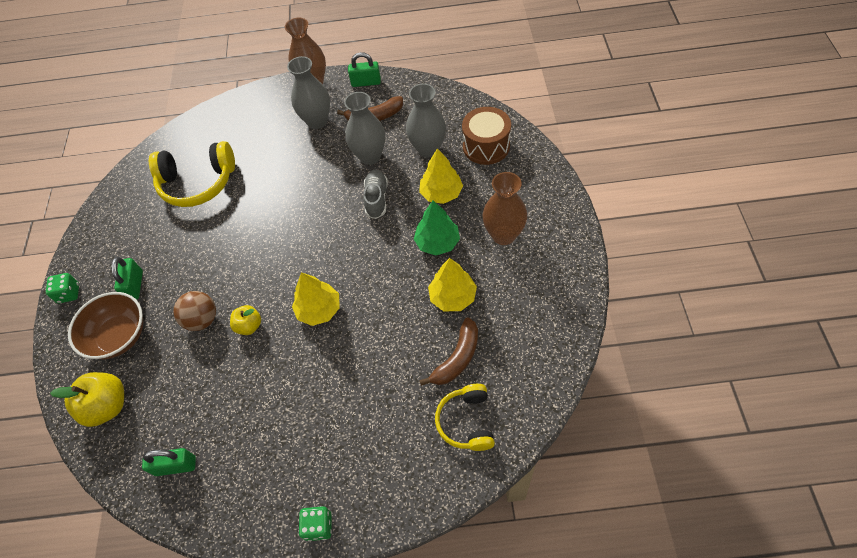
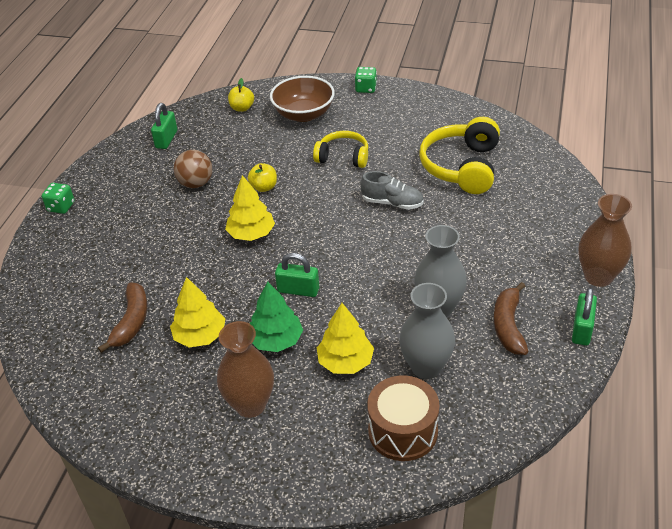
camera: 105 degrees right, 15 degrees down
(107, 406) = (242, 108): yellow apple -> yellow apple, size x0.60
(135, 285) = (352, 123): green padlock -> green padlock (298, 290)
(202, 320) = (289, 160): brown ball -> brown ball (196, 183)
(317, 121) = (522, 270): grey vase -> none
(376, 199) = (368, 301): grey shoe -> grey shoe (392, 203)
(457, 358) = (131, 322): brown banana -> brown banana turned 135 degrees counterclockwise
(466, 422) = (68, 312): yellow headphones -> yellow headphones (343, 157)

